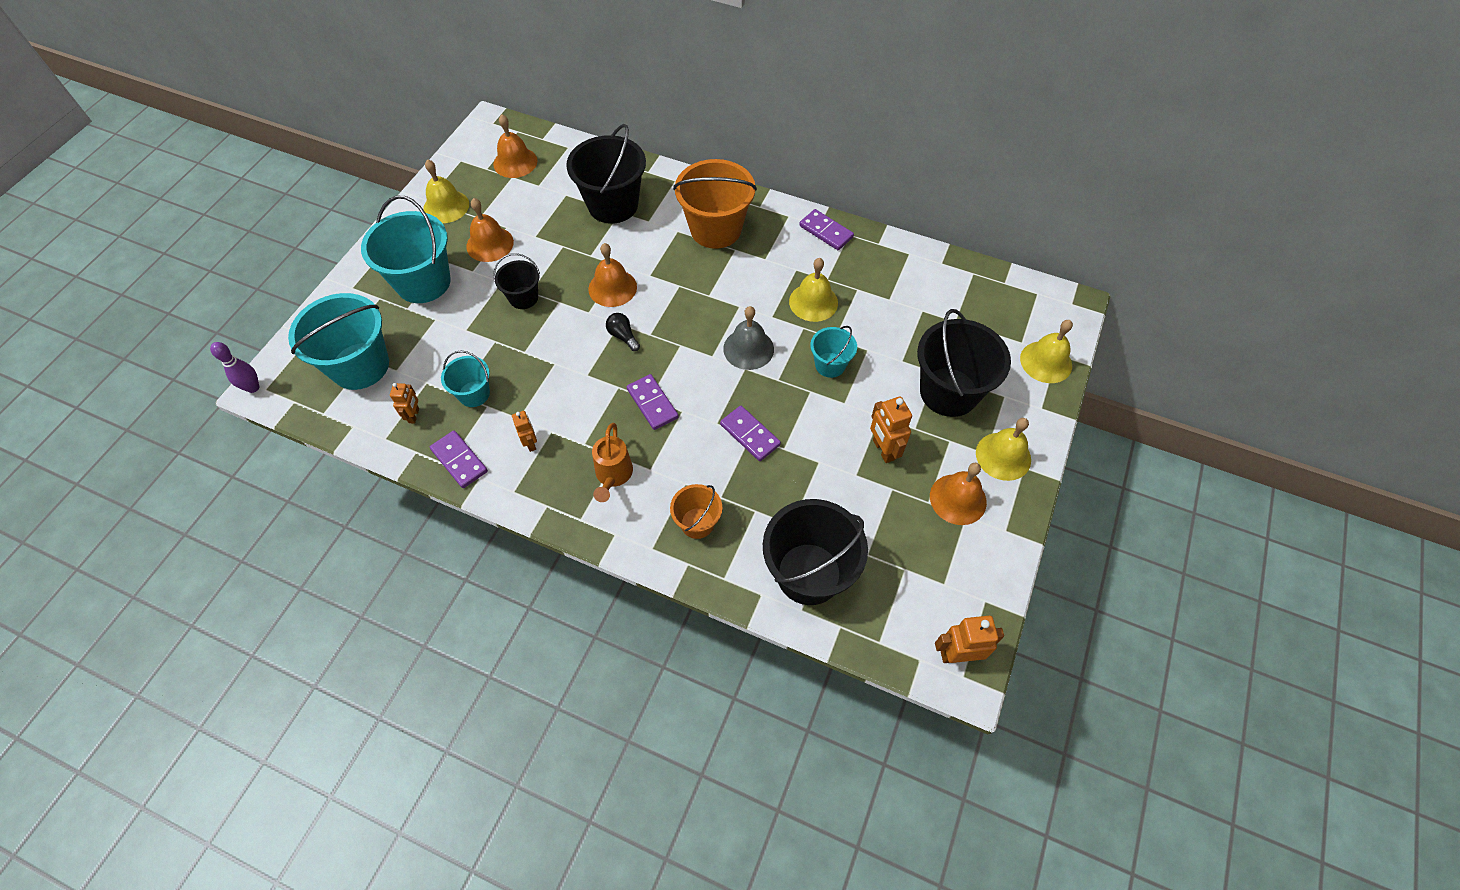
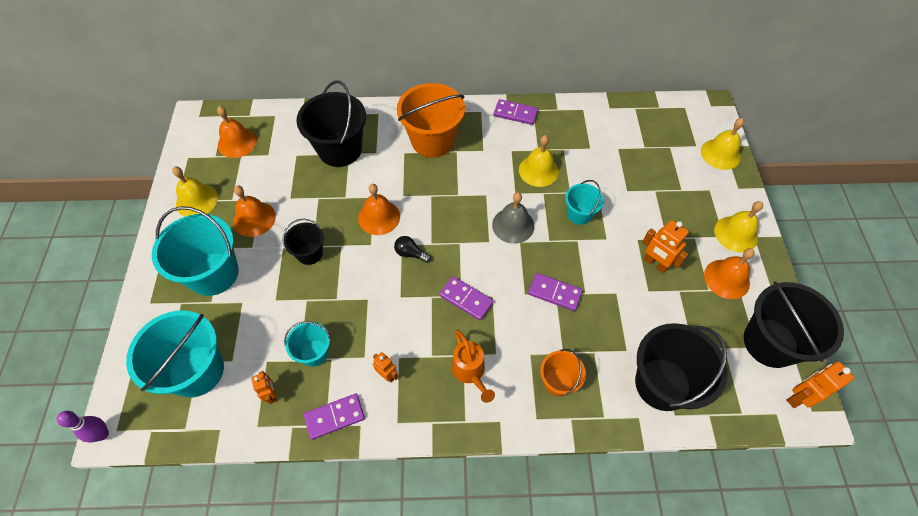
camera: 25 degrees left, 0 degrees up
(459, 460) = (335, 417): purple domino -> purple domino turned 45 degrees counterclockwise
(949, 392) = (672, 201): black bucket -> black bucket (770, 342)

